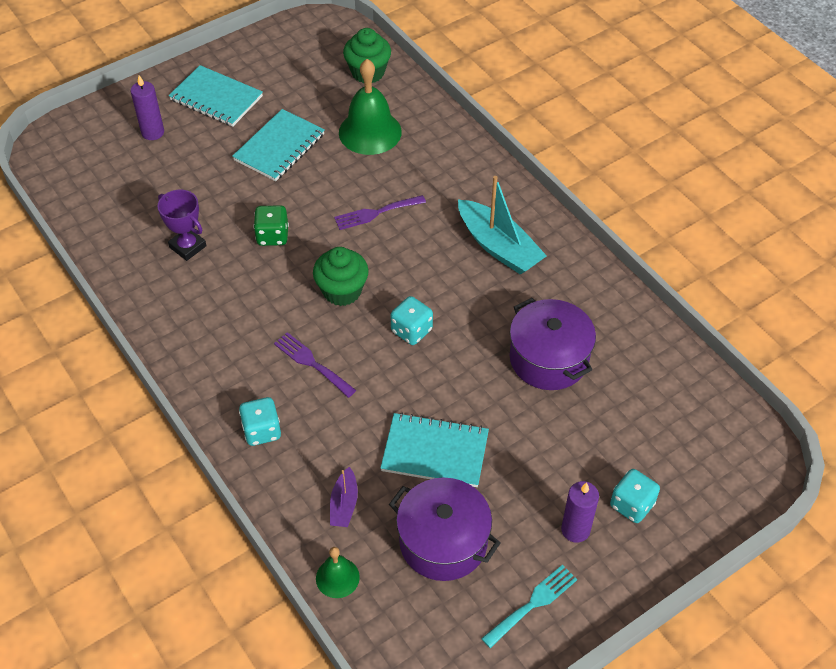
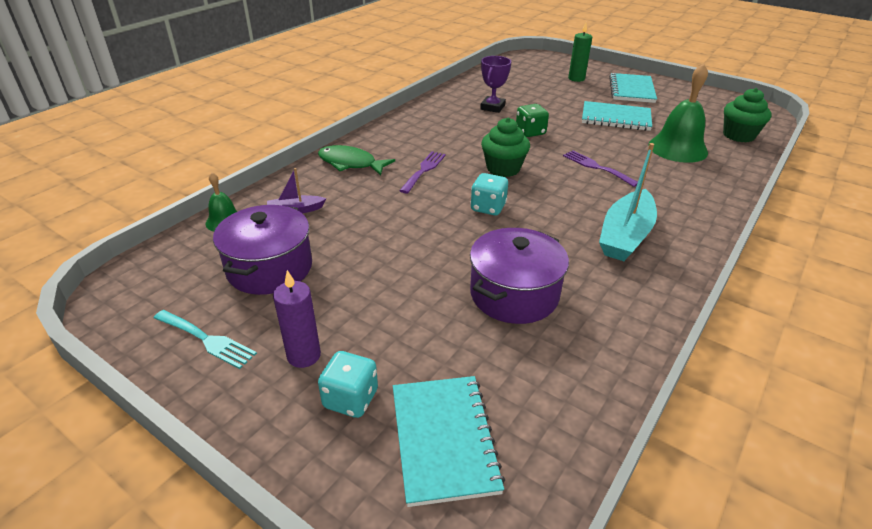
camera: 70 degrees right, 15 degrees down
(153, 132) = (576, 78): purple candle -> green candle
(262, 431) = (350, 163): turquoise dice -> green fish
(435, 452) = (365, 245): turquoise notebook -> turquoise notebook (444, 439)

